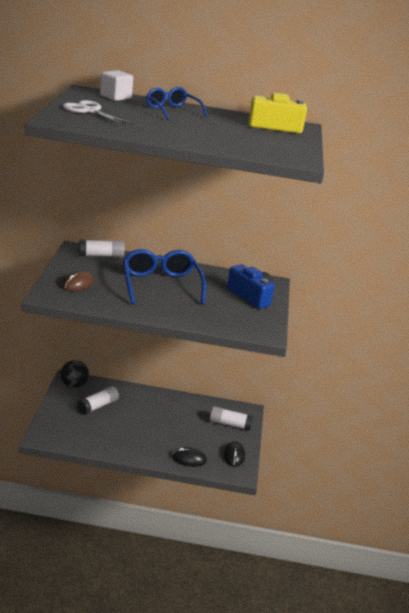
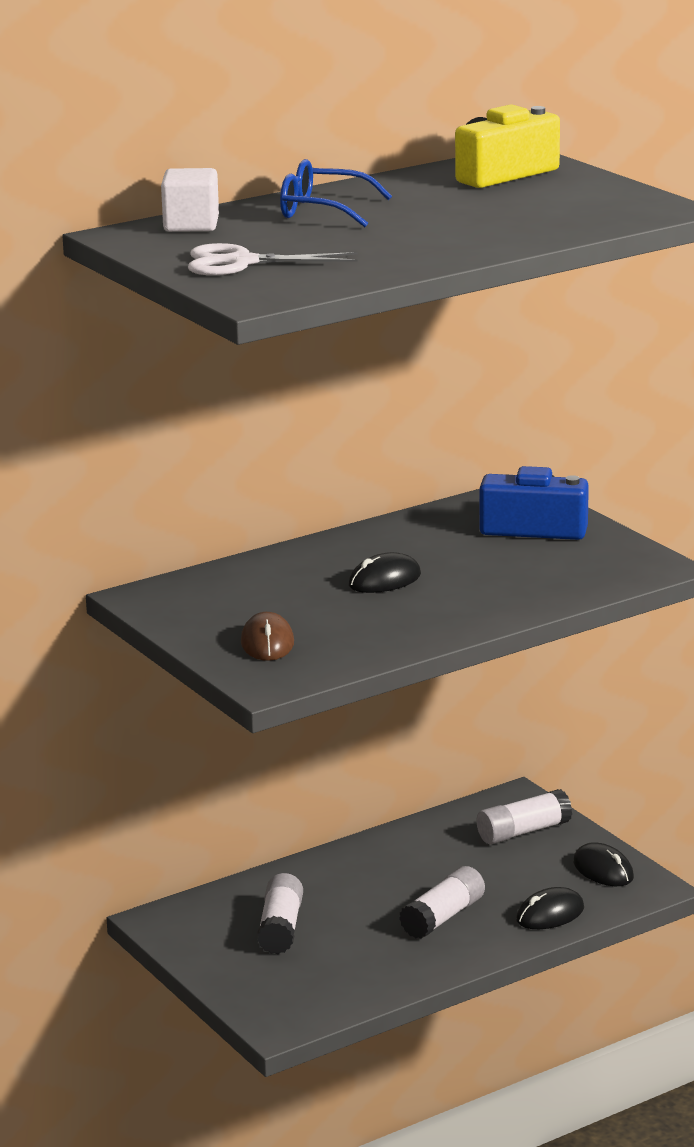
camera: 35 degrees left, 5 degrees down
(74, 385) = (183, 923): black ball -> none
(101, 255) = (200, 585): white glue stick -> white glue stick (443, 917)
(161, 285) = (384, 580): blue glasses -> black mouse

